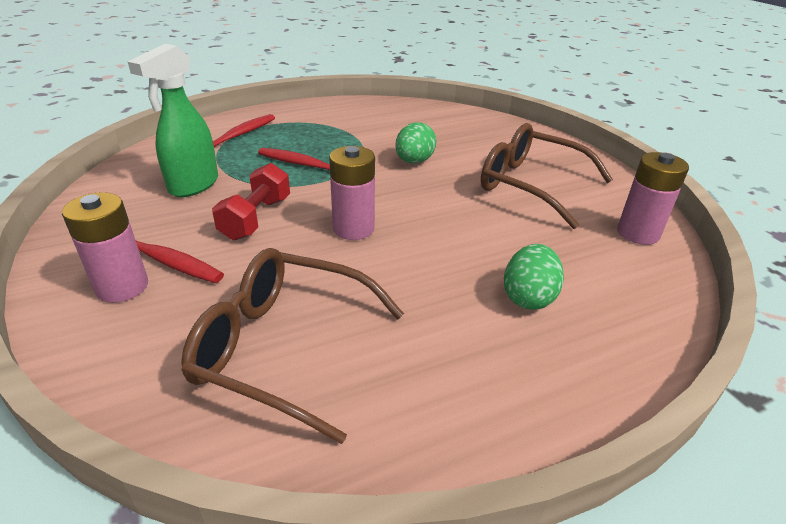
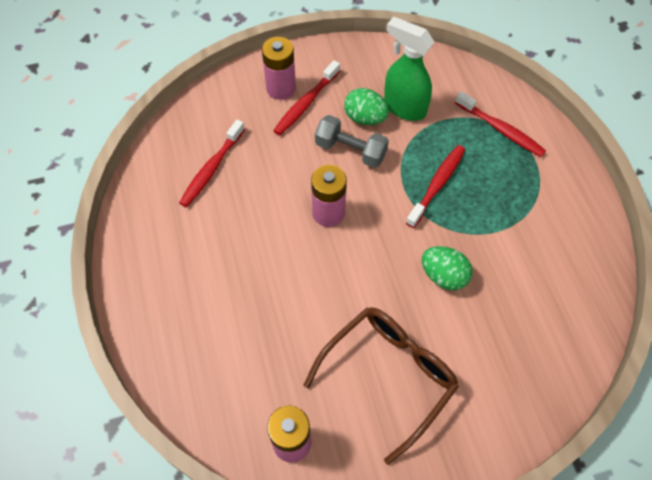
camera: 100 degrees right, 25 degrees up
(256, 218) = (350, 150): red dumbbell -> grey dumbbell
(283, 347) = (211, 169): brown glasses -> red toothbrush
(528, 297) = (226, 315): green egg -> green egg (365, 118)

